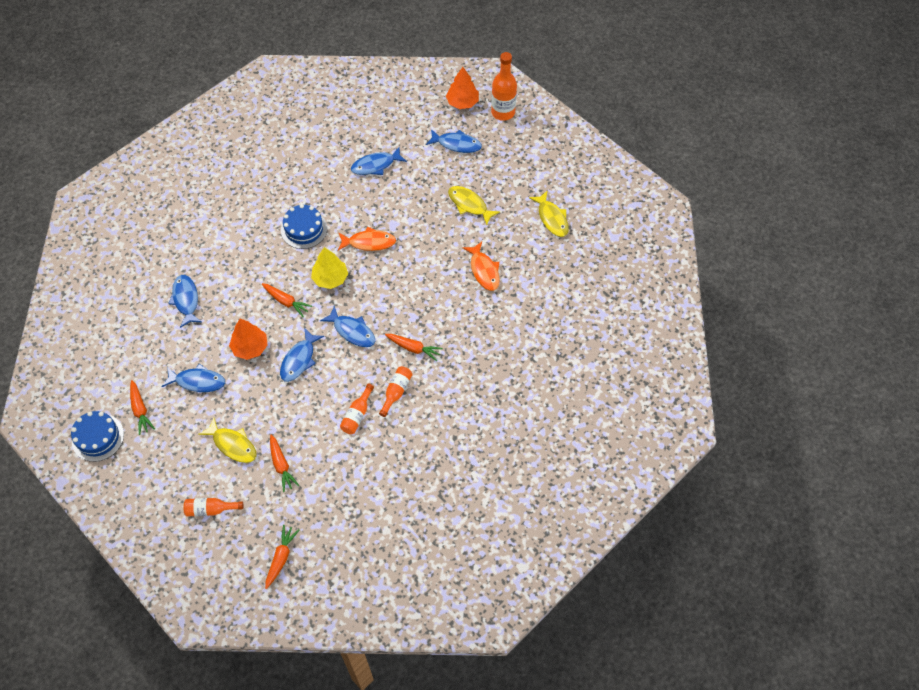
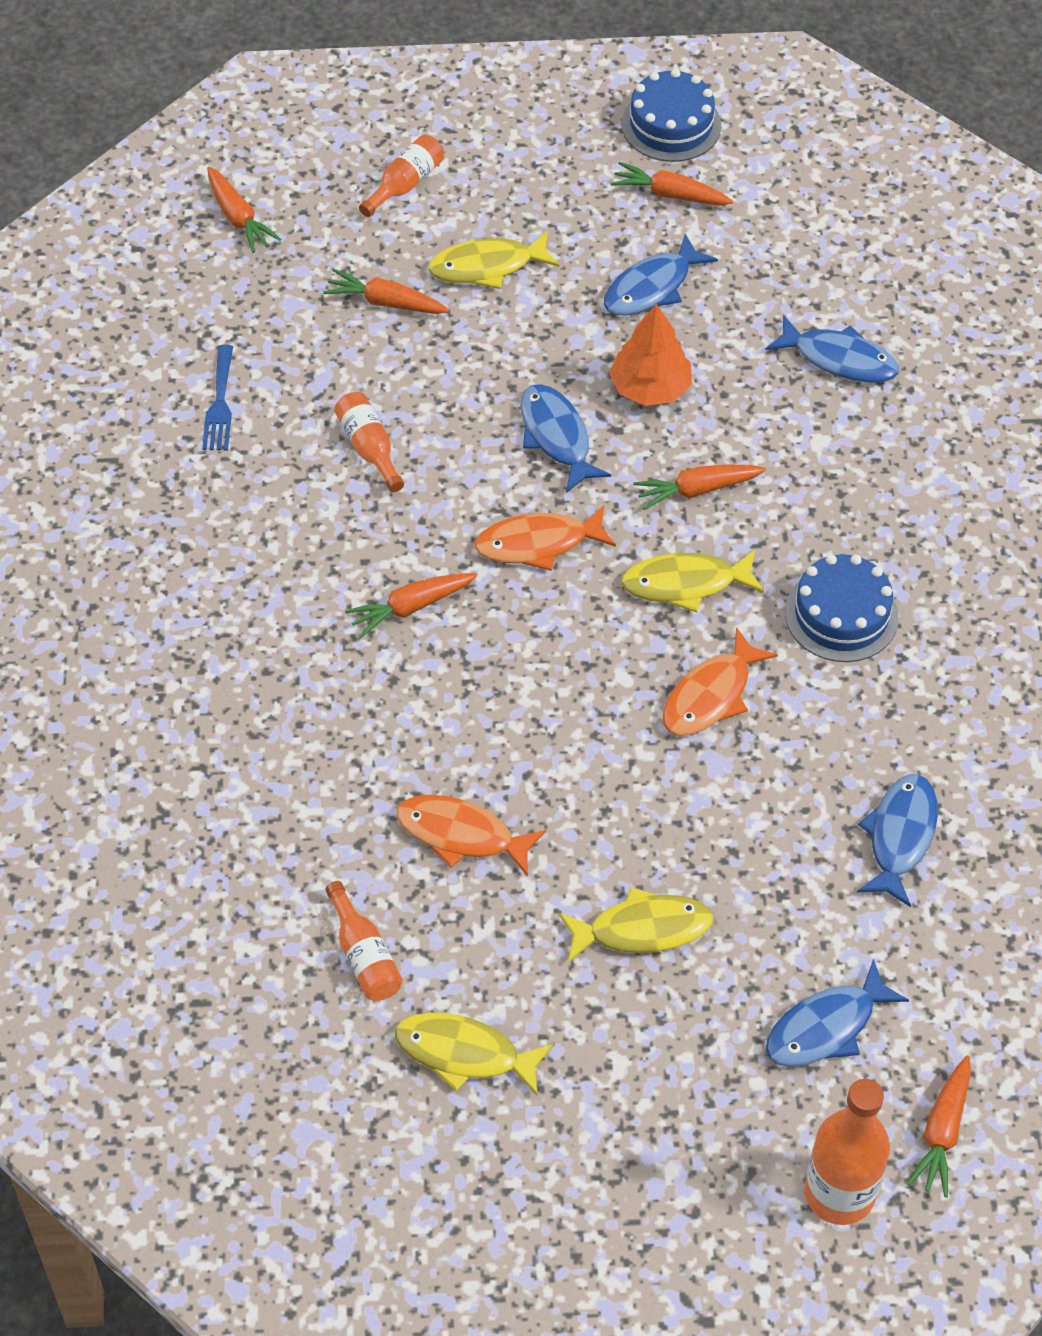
camera: 130 degrees right, 5 degrees down
(330, 278) = (685, 584): yellow tree -> yellow fish
(352, 331) = (538, 543): blue fish -> orange fish
(381, 481) = (219, 404): none -> blue fork
(396, 392) = (353, 526): orange bottle -> orange bottle (364, 955)
(462, 102) = (942, 1132): orange tree -> orange carrot

